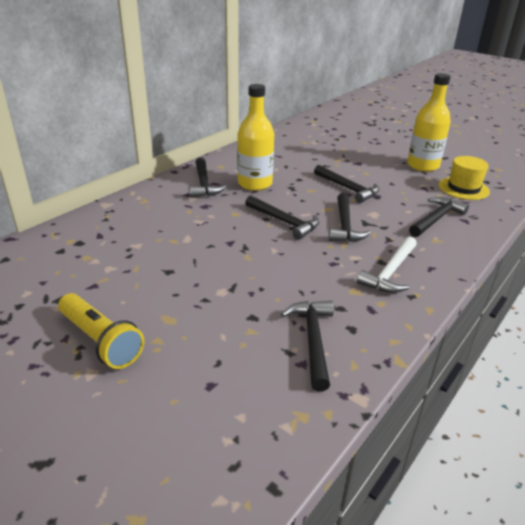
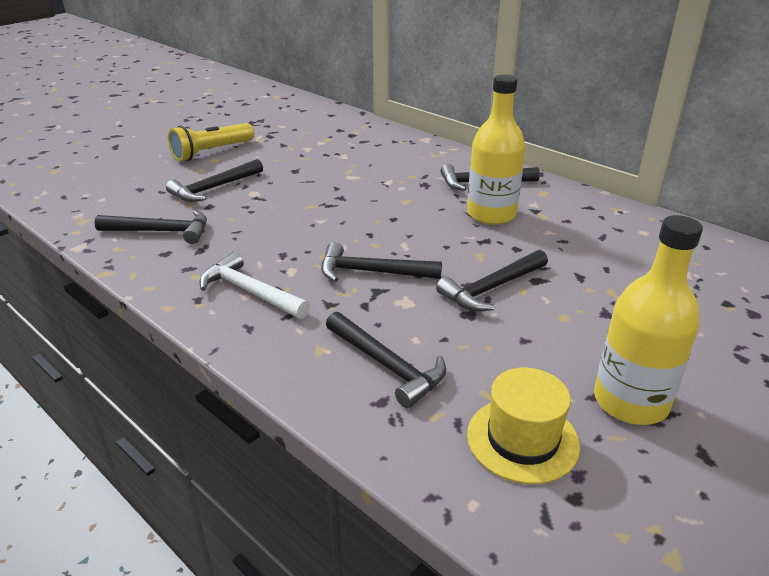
camera: 95 degrees right, 0 degrees up
(284, 222) = (384, 229): black hammer -> black hammer (214, 188)

